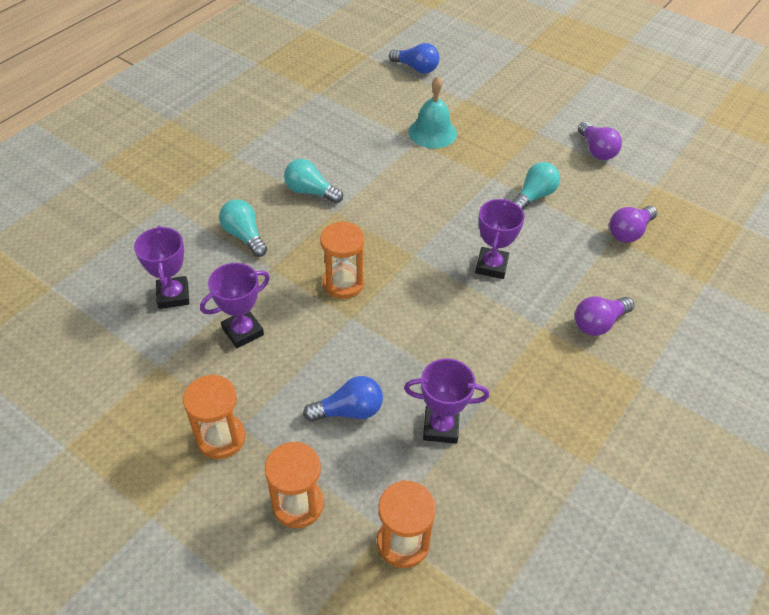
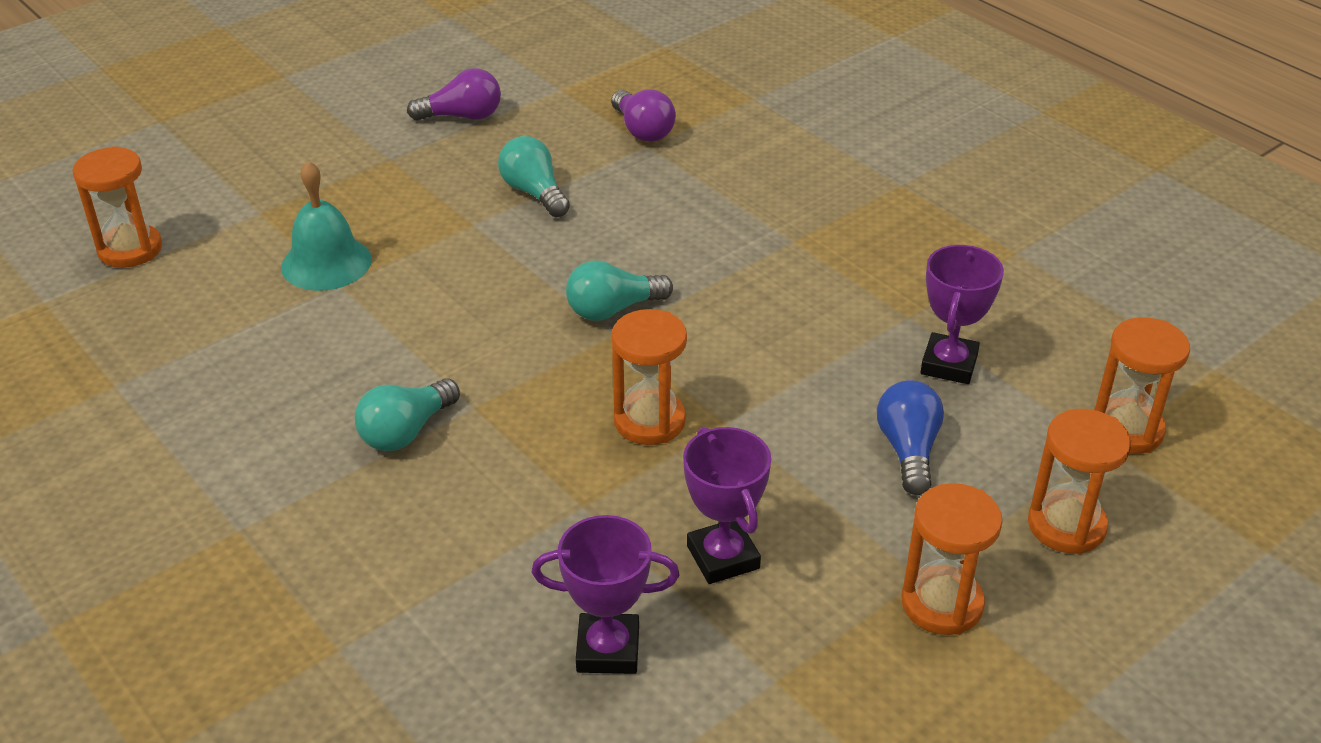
camera: 75 degrees left, 10 degrees down
(244, 236) = (486, 534): turquoise light bulb -> turquoise light bulb (613, 309)
(416, 68) = (130, 249): blue light bulb -> orange hourglass
(491, 266) = (664, 261): purple trophy -> none
(598, 323) = (798, 194): purple light bulb -> none

